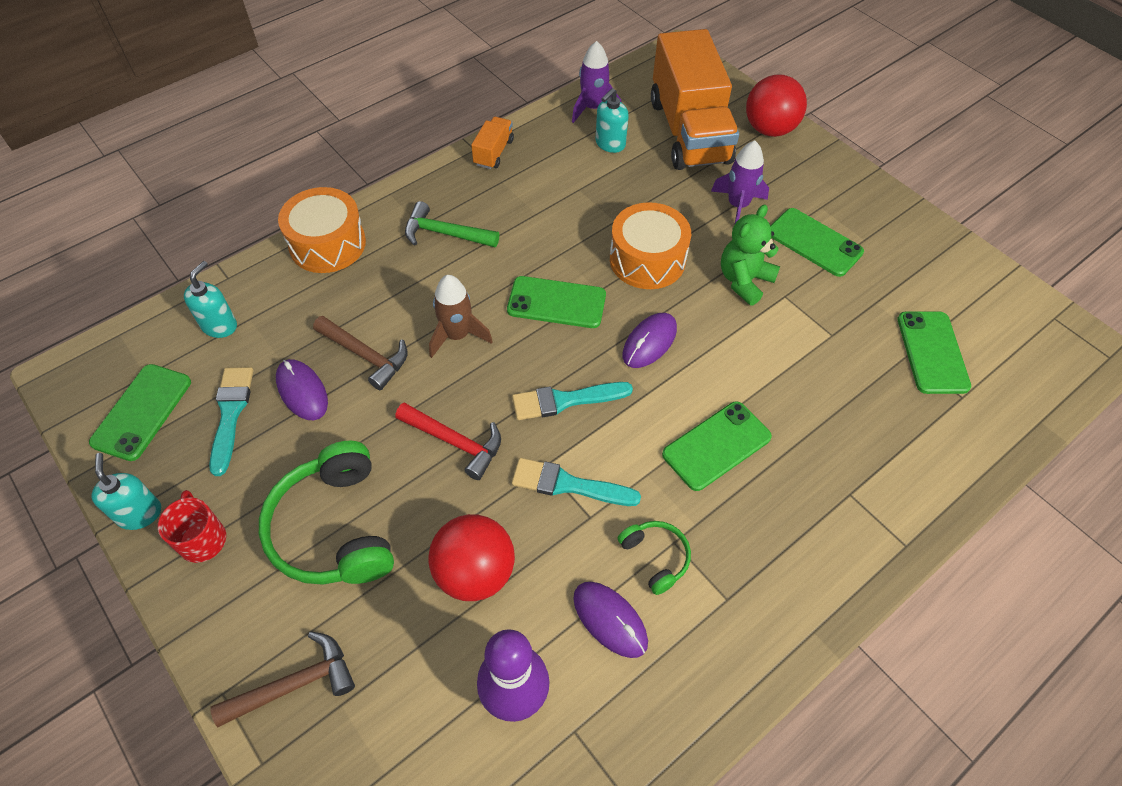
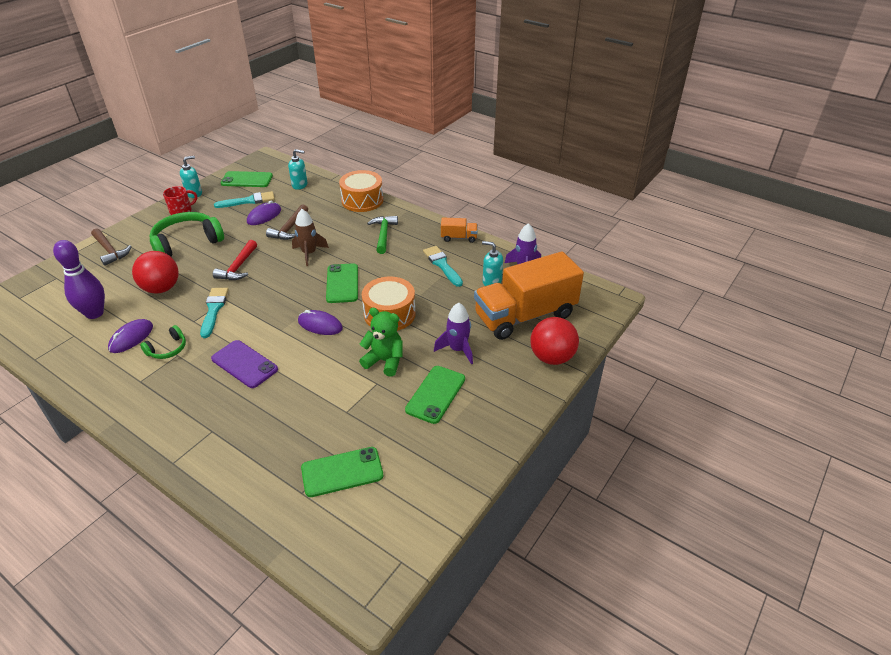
camera: 75 degrees right, 15 degrees down
(565, 400) = (270, 299): turquoise brush -> turquoise brush (442, 265)
(716, 446) = (244, 364): green phone -> purple phone

